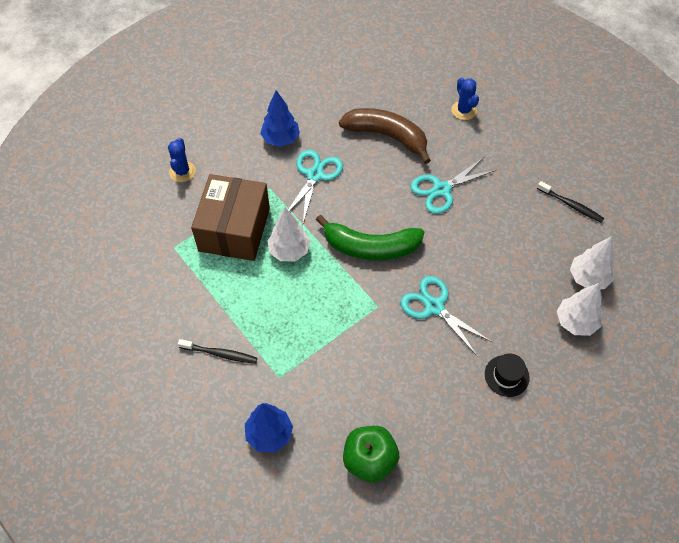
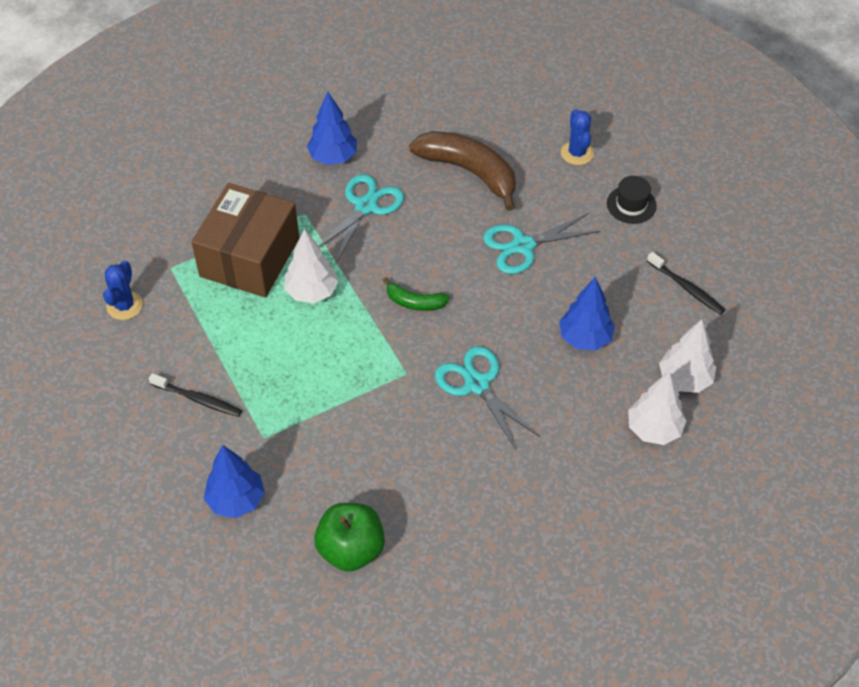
camera: 10 degrees right, 5 degrees down
(182, 171) = (201, 180): blue cactus -> blue cactus (124, 306)
(370, 247) = (415, 302): green banana -> green banana, size x0.50
(506, 257) = (585, 338): none -> blue tree
(506, 376) = (548, 479): black hat -> black hat (631, 205)

